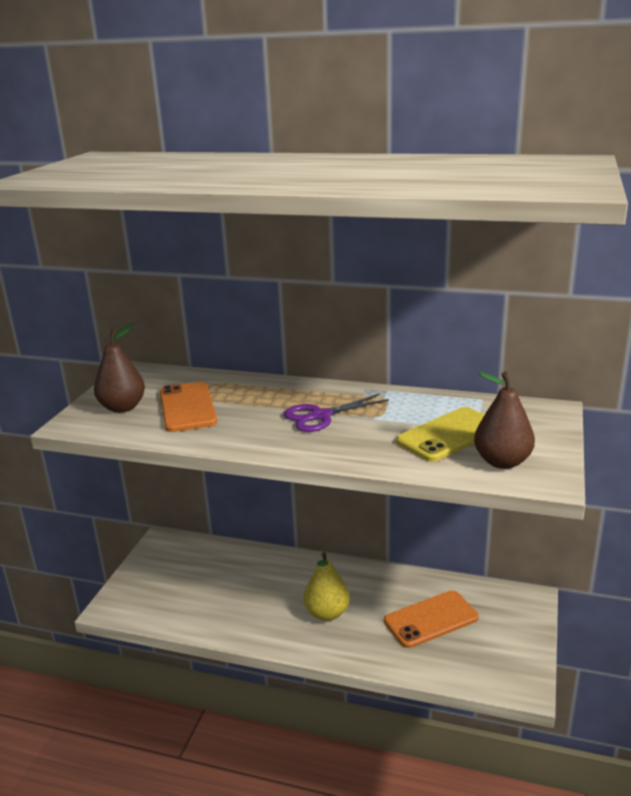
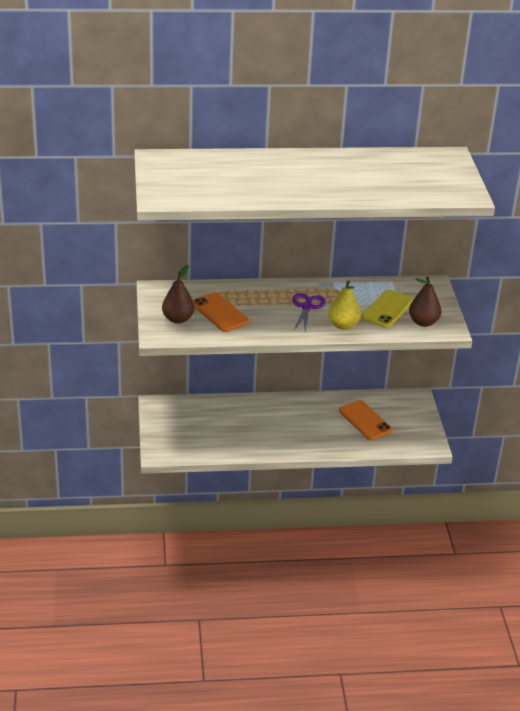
camera: 25 degrees left, 10 degrees up
(320, 416) = (307, 307): purple scissors -> purple scissors turned 150 degrees clockwise
(327, 613) = (301, 429): yellow pear -> yellow pear (343, 325)
(431, 619) = (365, 420): orange phone -> orange phone turned 75 degrees counterclockwise

